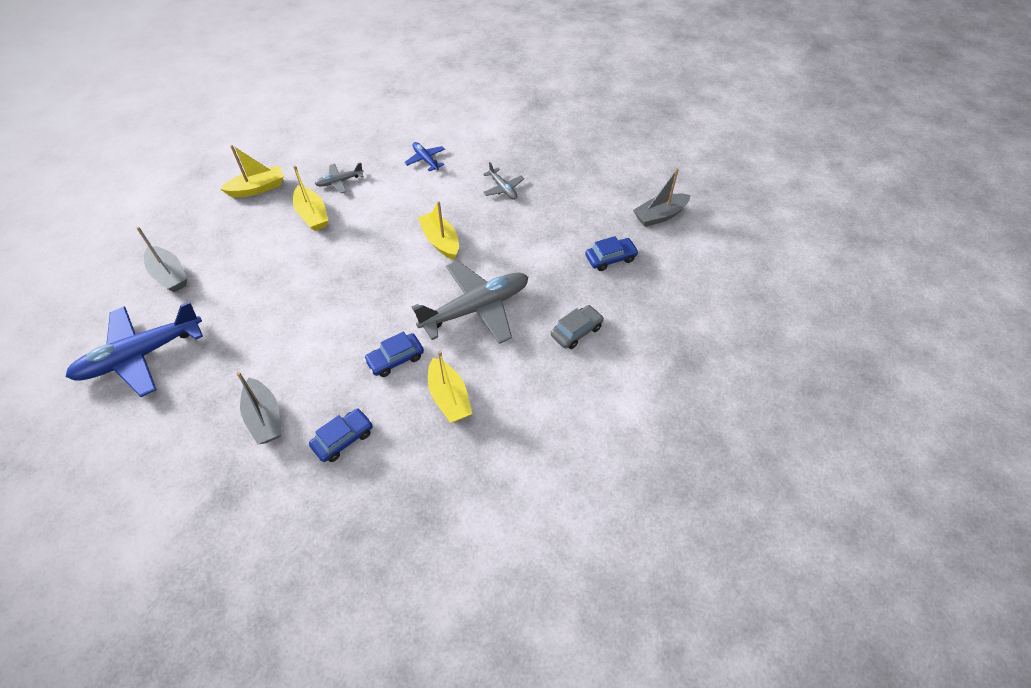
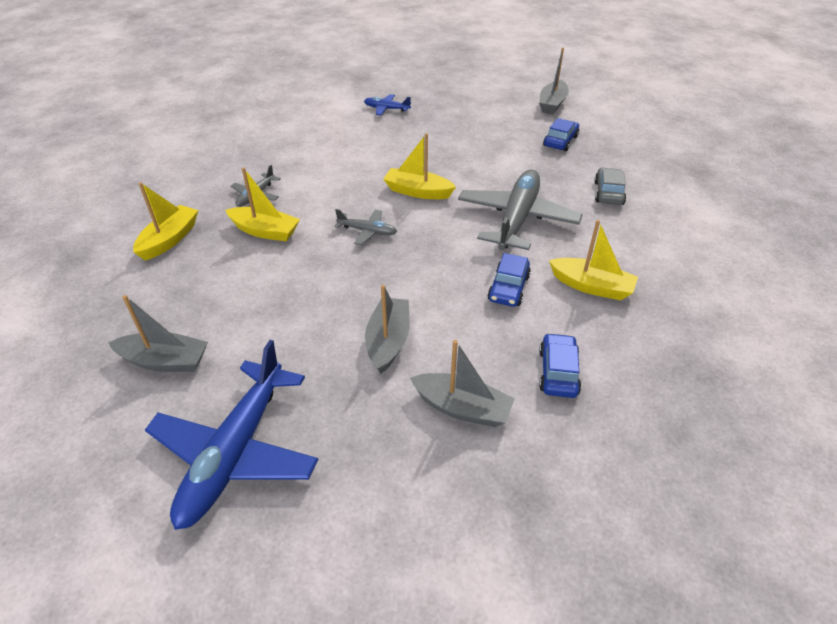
camera: 40 degrees left, 10 degrees down
(282, 345) = (388, 341): none -> grey boat
(425, 160) = (318, 147): blue plane -> blue plane (386, 109)
(503, 189) = (415, 137): grey plane -> grey plane (367, 231)

